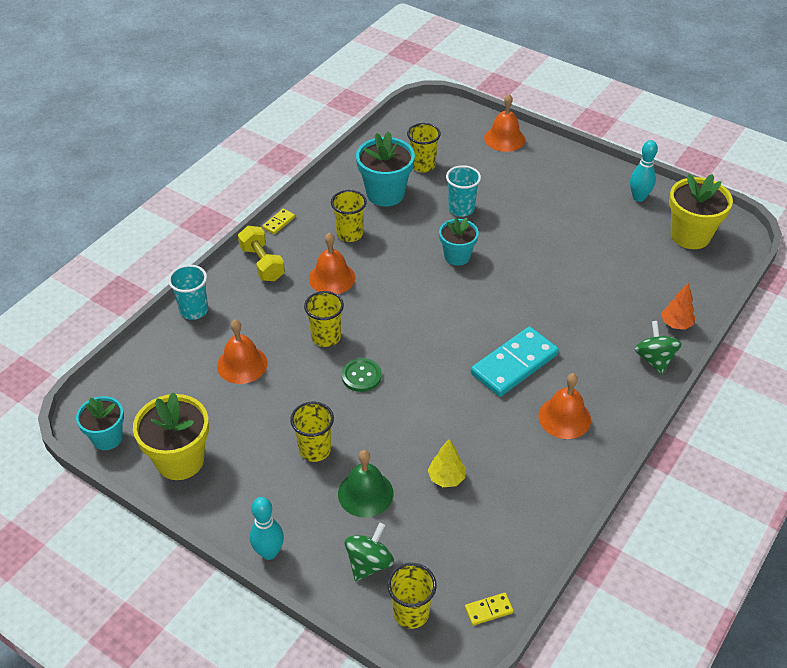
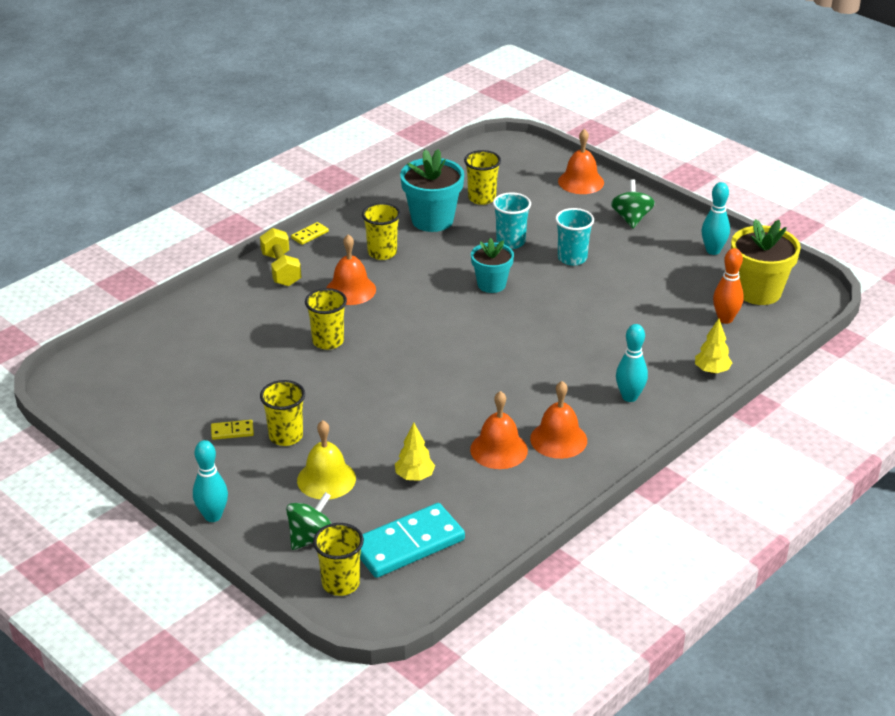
camera: 10 degrees right, 10 degrees down
(107, 438) = (79, 402): turquoise flower pot -> none
(180, 460) = (146, 429): yellow flower pot -> none
(194, 310) = (198, 303): turquoise cup -> turquoise cup (572, 258)
(242, 364) = (233, 355): orange bell -> orange bell (499, 449)
(361, 376) = (354, 379): green button -> none
(365, 493) = (326, 479): green bell -> yellow bell
(488, 610) = (421, 592): yellow domino -> yellow domino (232, 431)
(514, 364) = (521, 387): turquoise domino -> turquoise domino (408, 544)
(613, 362) = (629, 397): none -> turquoise bowling pin
(654, 359) = (676, 399): green spinning top -> green spinning top (631, 219)
(671, 268) = (725, 319): none -> orange bowling pin
(676, 324) = (711, 371): orange tree -> yellow tree

